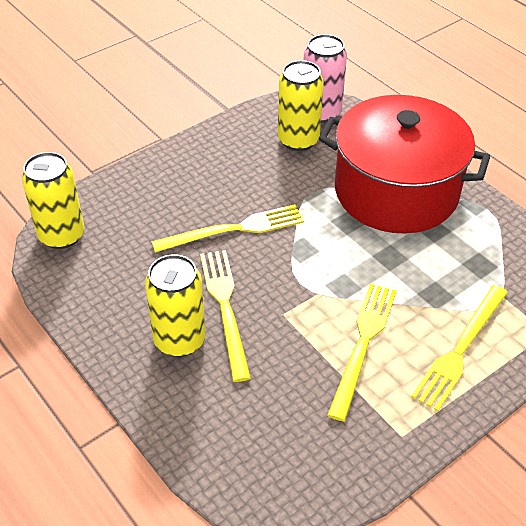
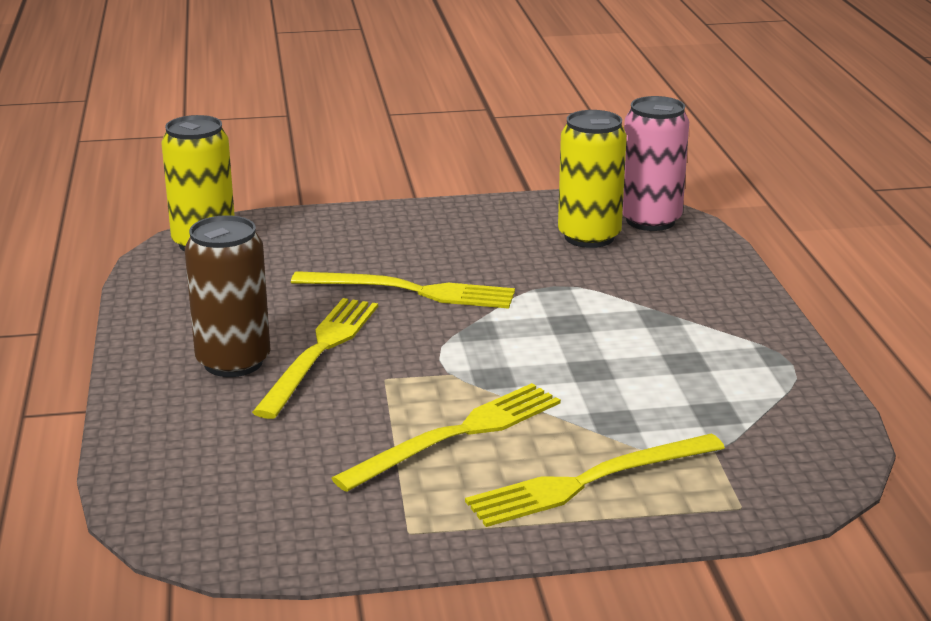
camera: 30 degrees right, 20 degrees down
(179, 340) = (233, 362): yellow can -> brown can
(396, 191) = (672, 314): red pot -> none

